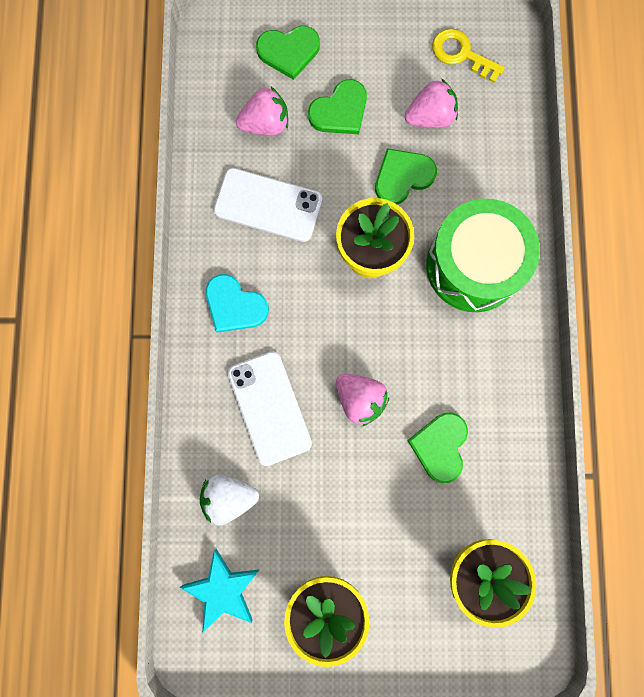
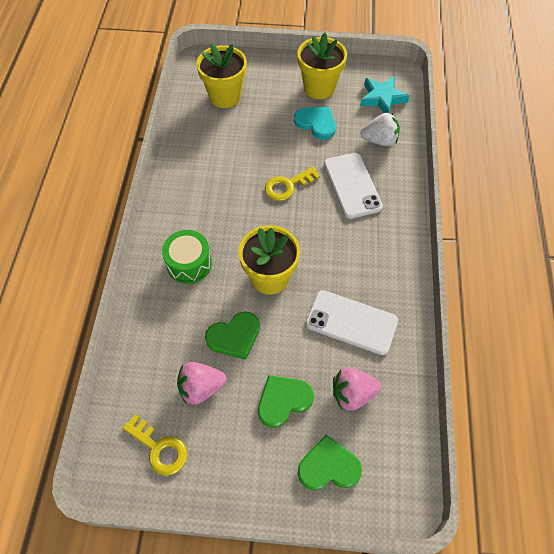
camera: 175 degrees left, 20 degrees down
(234, 305) = (378, 250): turquoise heart -> turquoise heart (316, 123)
(360, 399) = (287, 186): pink strawberry -> yellow key
(440, 446) = (236, 156): green heart -> none
(473, 265) = (189, 264): green drum -> green drum, size x0.60

